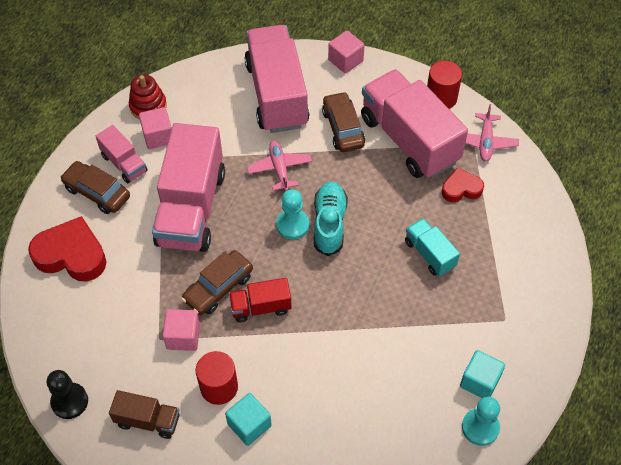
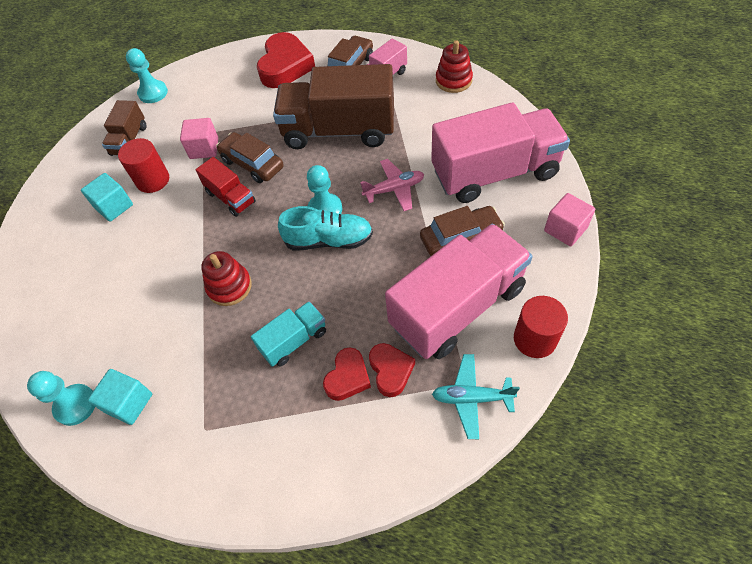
camera: 90 degrees right, 0 degrees up
(69, 401) = (153, 93): black pawn -> turquoise pawn
(158, 136) = (419, 94): pink cube -> none
(191, 208) = (339, 131): pink truck -> brown truck
(261, 307) = (231, 197): red truck -> red truck turned 150 degrees clockwise
(369, 305) = (229, 286): none -> red stacking toy
(465, 217) = (348, 377): none -> red heart
(485, 142) = (471, 398): pink plane -> turquoise plane

